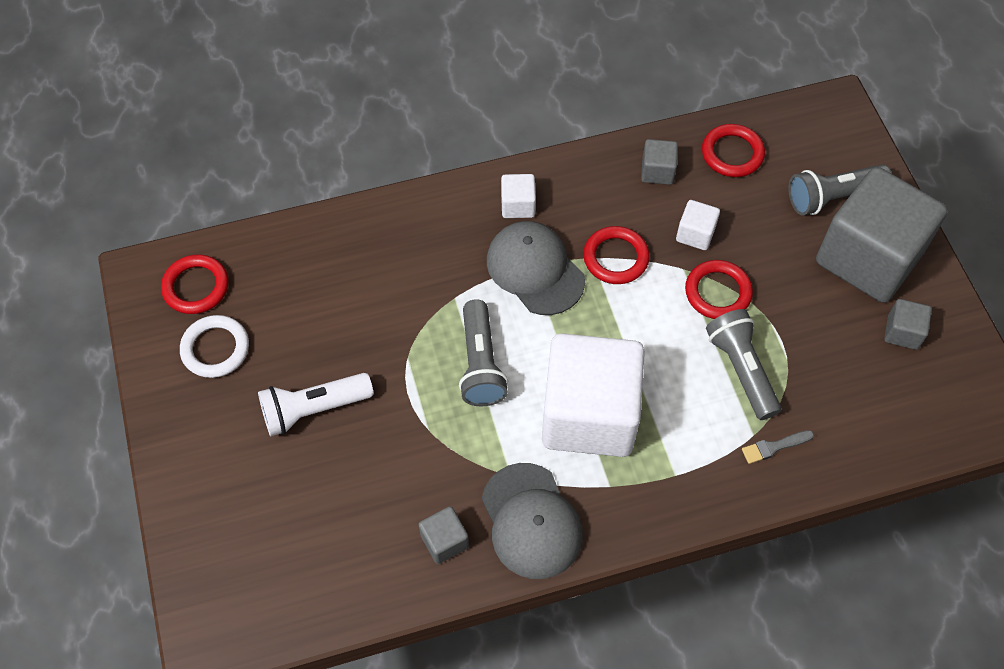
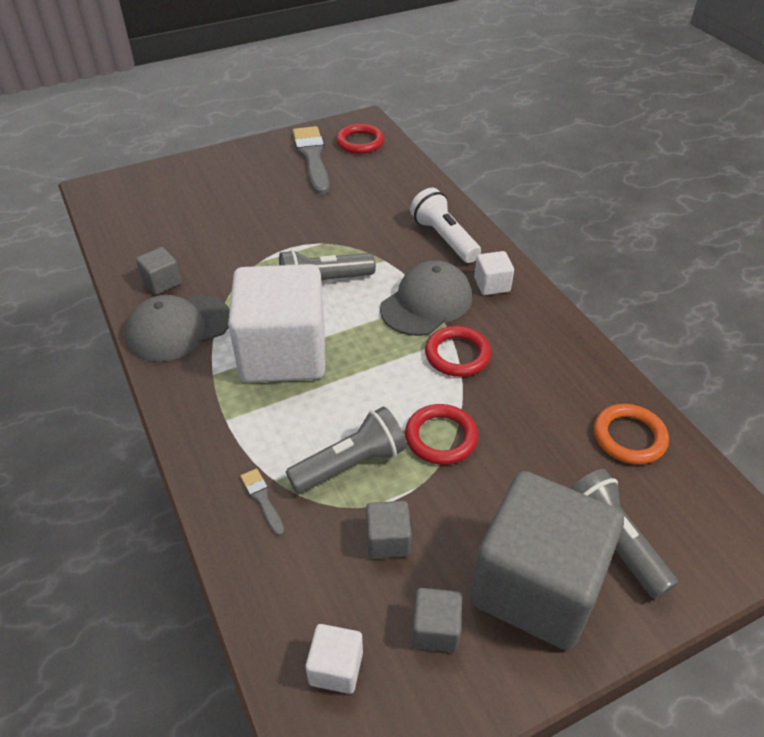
camera: 80 degrees right, 15 degrees down
(215, 349) = (312, 157): white ring -> grey brush
(313, 409) = (270, 205): white flashlight -> white flashlight (444, 238)
(657, 171) = (574, 376): grey cube -> grey cube (388, 540)
(695, 234) = (508, 413): white cube -> white cube (336, 668)
(732, 153) = (629, 437): red ring -> orange ring

